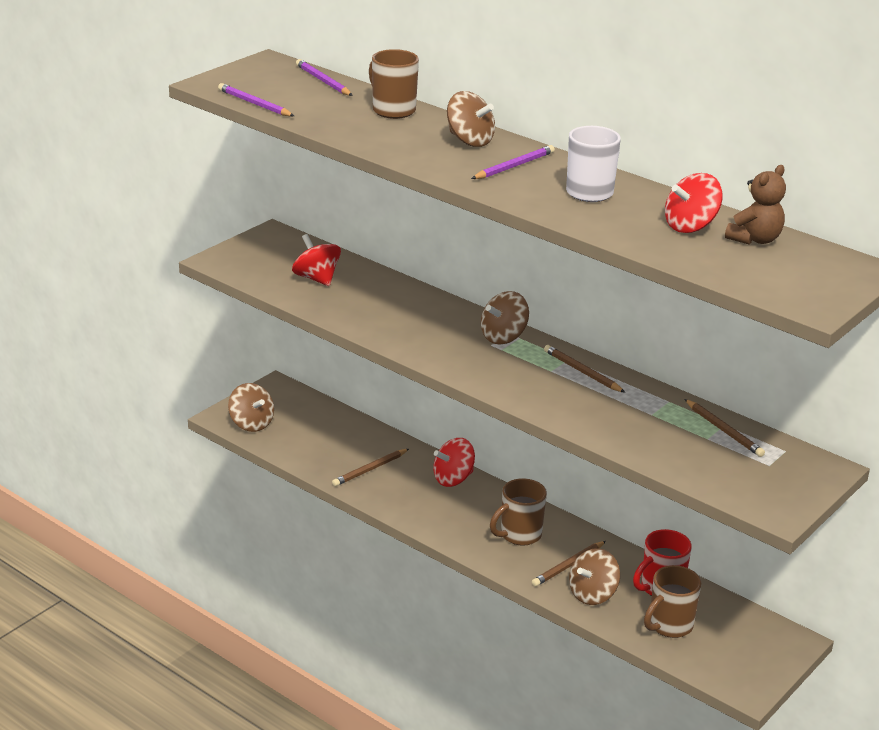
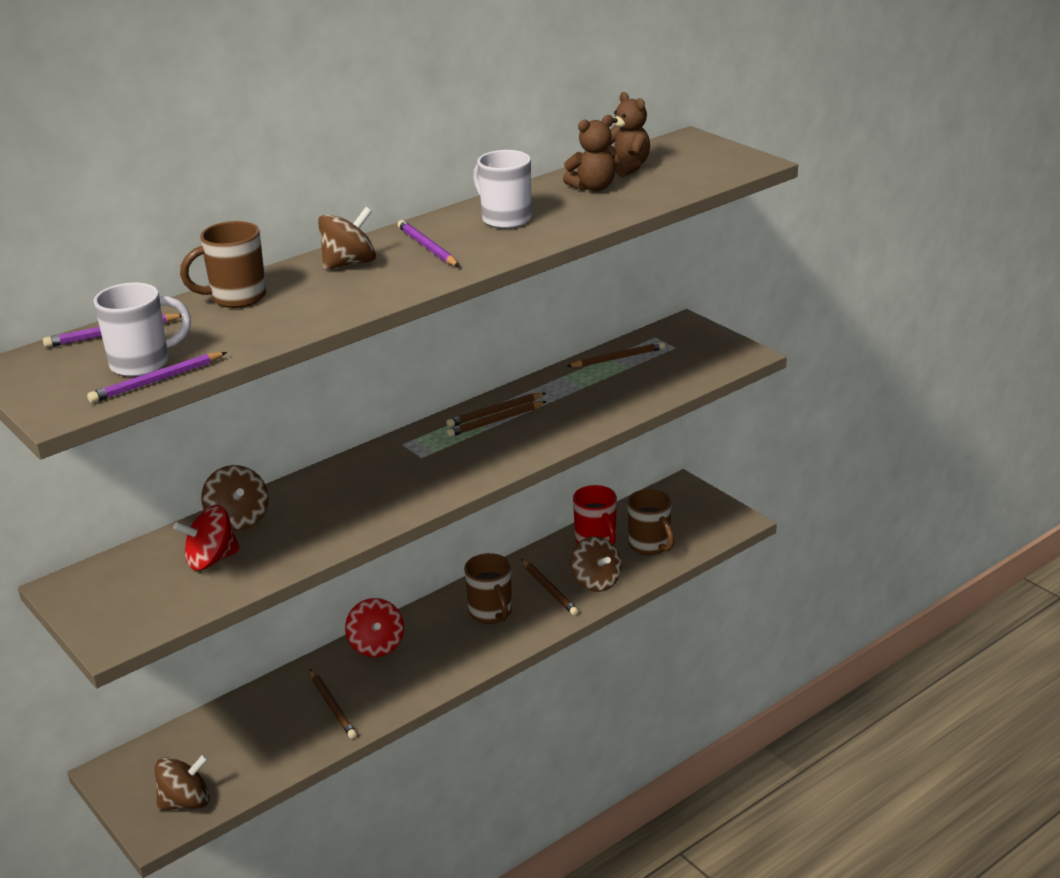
camera: 75 degrees left, 0 degrees up
(279, 96) = (143, 363): none -> white mug
(503, 337) = (409, 448): brown spinning top -> brown spinning top (238, 519)
(565, 373) = (495, 421): none -> brown pencil
(690, 226) = (593, 187): red spinning top -> brown teddy bear

